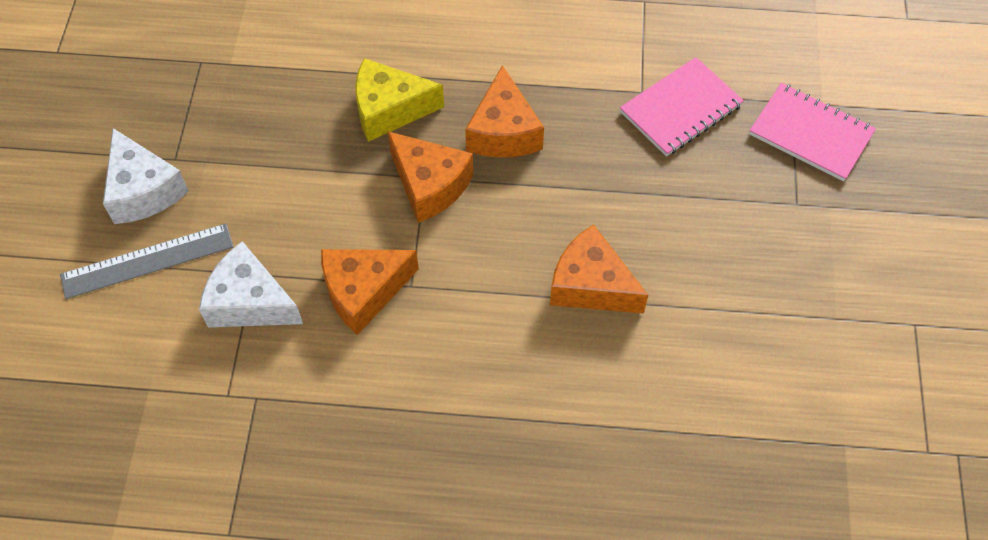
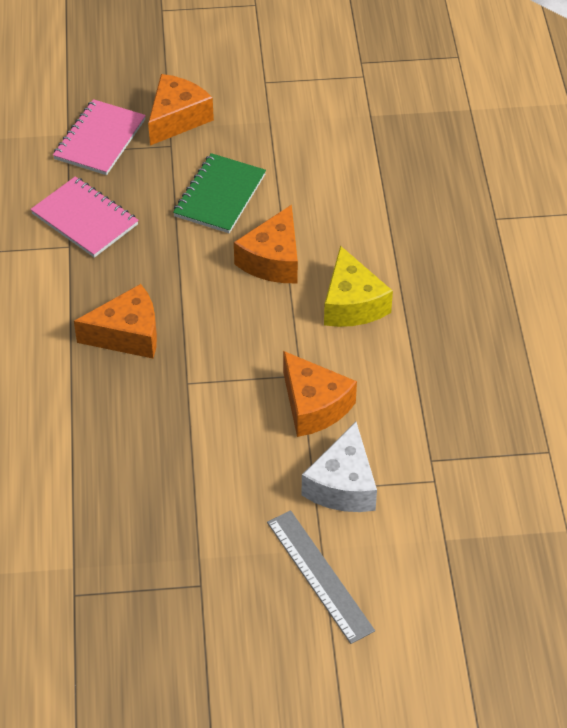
camera: 100 degrees left, 10 degrees down
(143, 190) = (242, 601): white cheese -> none
(389, 109) = (114, 422): yellow cheese -> yellow cheese (352, 304)
(429, 185) = (195, 378): orange cheese -> orange cheese (177, 118)
(705, 244) = (219, 195): none -> green notebook

